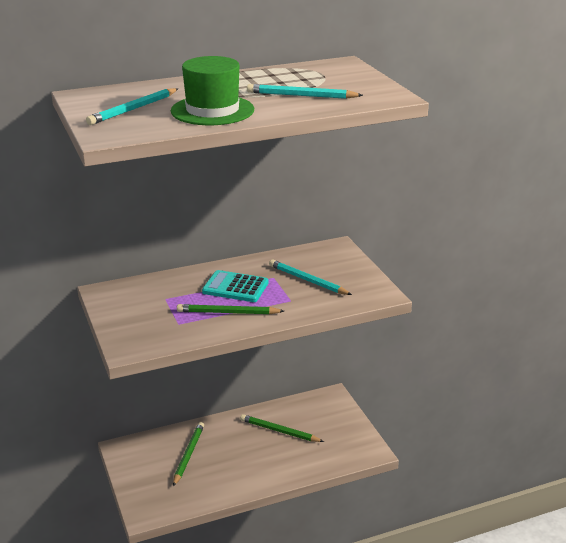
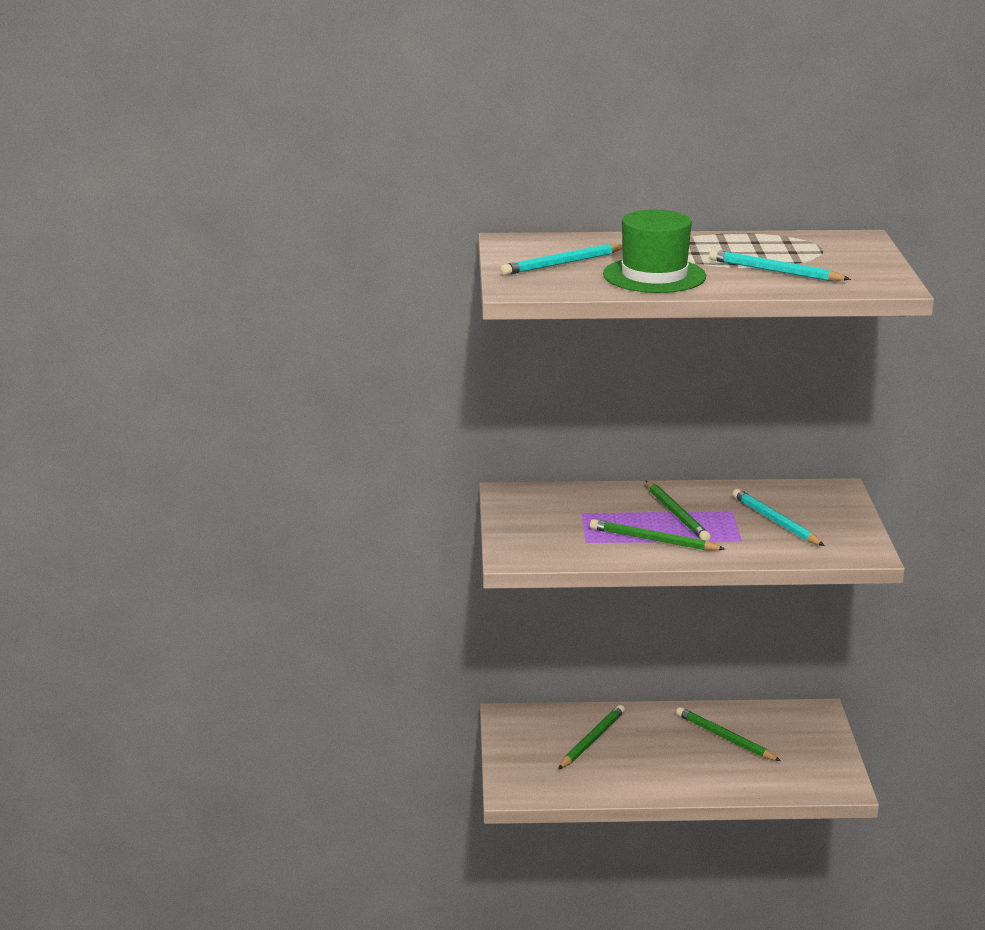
camera: 20 degrees right, 5 degrees down
(235, 287) = (676, 514): turquoise calculator -> green pencil

